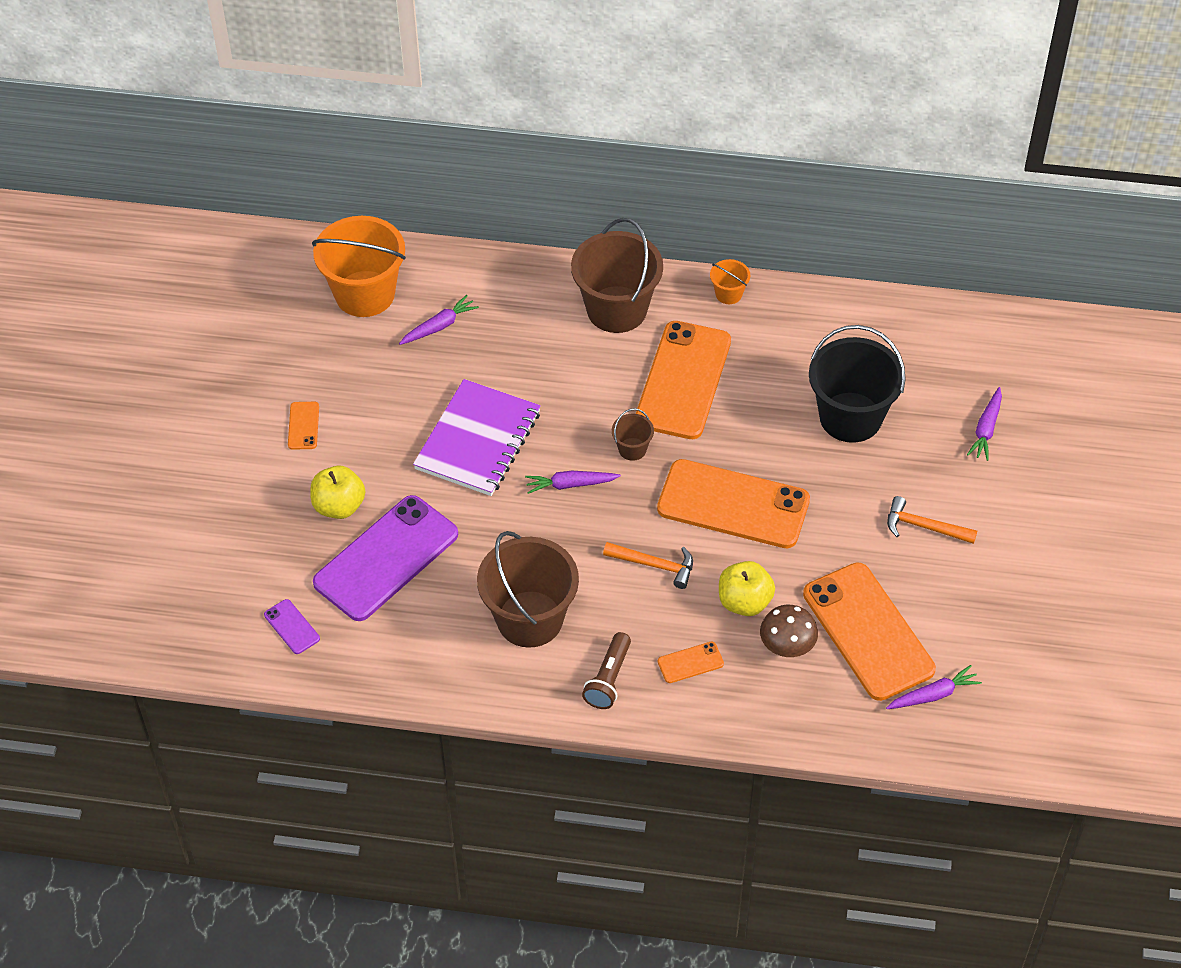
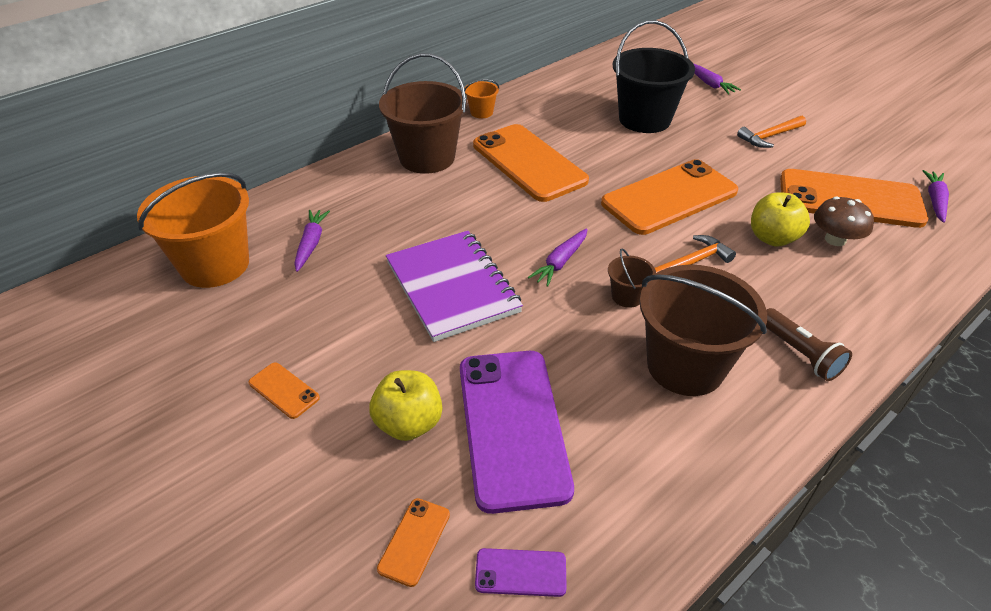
camera: 50 degrees left, 10 degrees down
(632, 449) = (562, 215): brown bucket -> brown bucket (627, 296)
(690, 662) = (816, 296): orange phone -> orange phone (414, 541)

